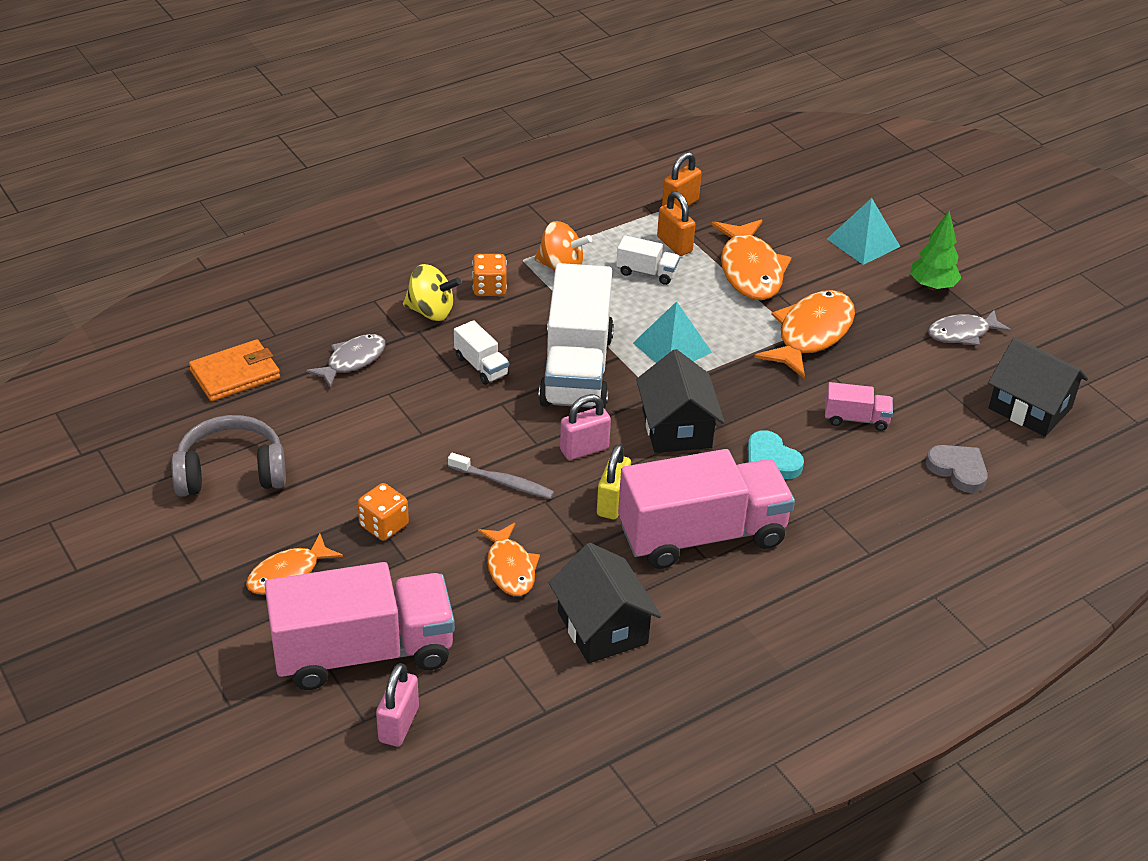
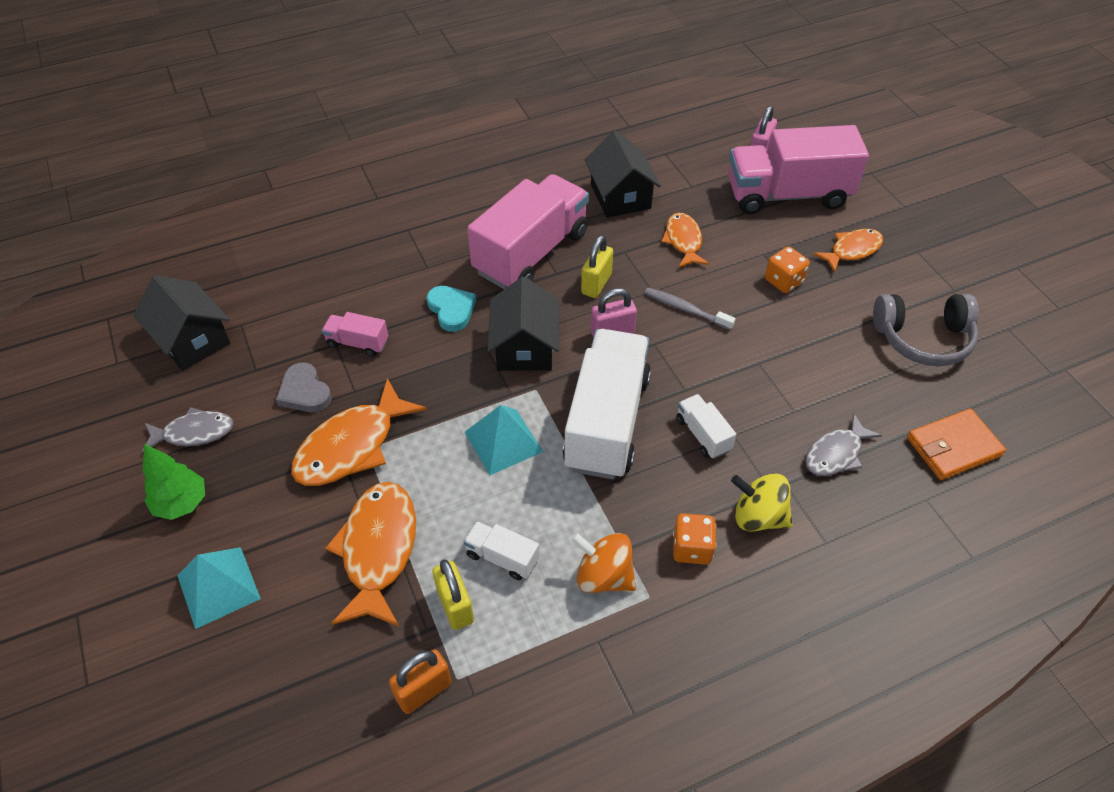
camera: 170 degrees left, 10 degrees up
(674, 245) = (455, 606): orange padlock -> yellow padlock
(702, 535) = (531, 252): pink truck -> pink truck turned 135 degrees clockwise
(958, 470) = (297, 287): grey heart -> grey heart (304, 392)

